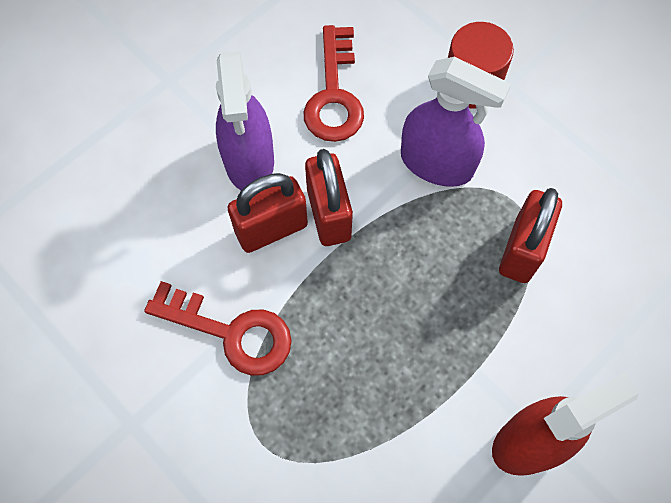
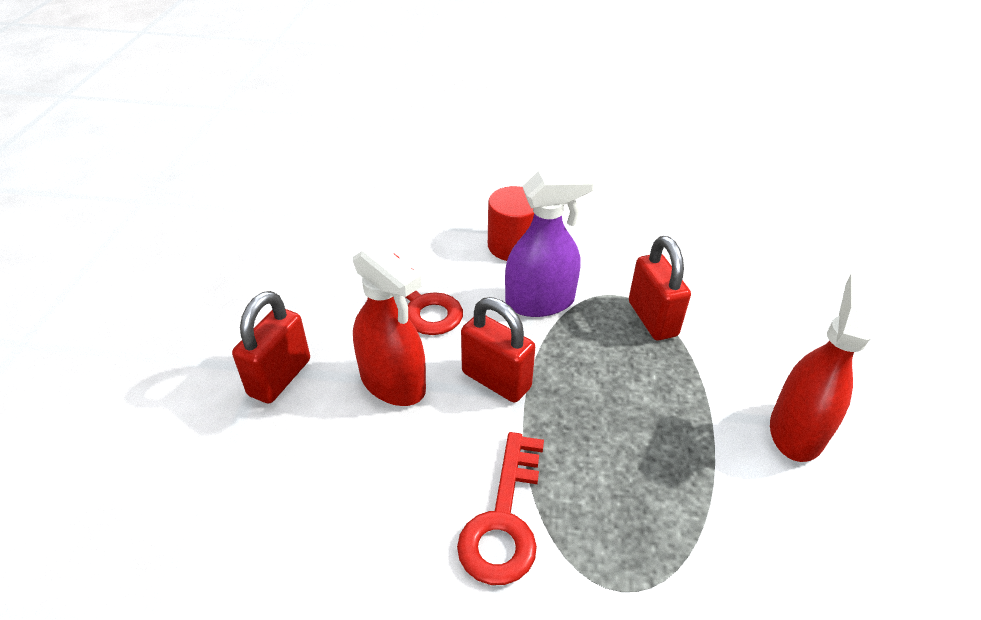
camera: 40 degrees left, 25 degrees down
(231, 332) = (504, 519): red key -> red key turned 120 degrees clockwise
(249, 161) = (393, 383): purple spray bottle -> red spray bottle
(271, 229) = (460, 419): red padlock -> red padlock (280, 377)

